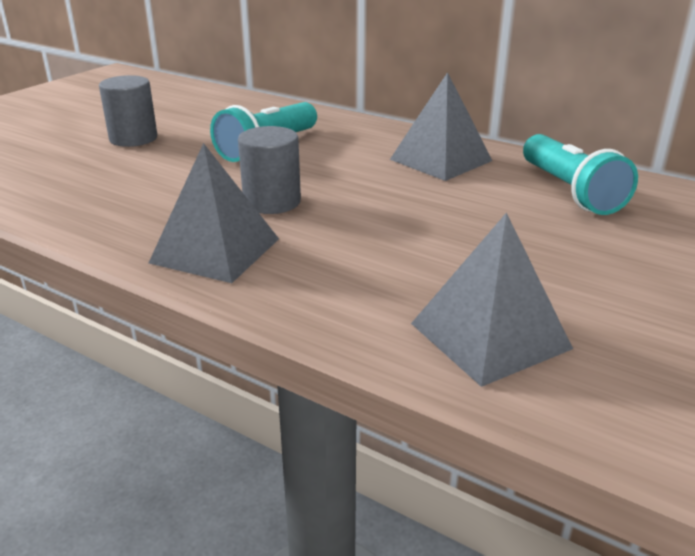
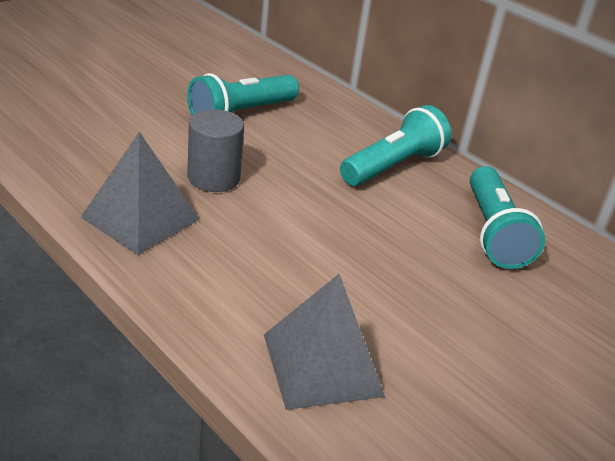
camera: 10 degrees right, 5 degrees up
(133, 138) = (128, 76): grey cylinder -> none
(440, 160) = (393, 166): grey pyramid -> turquoise flashlight

